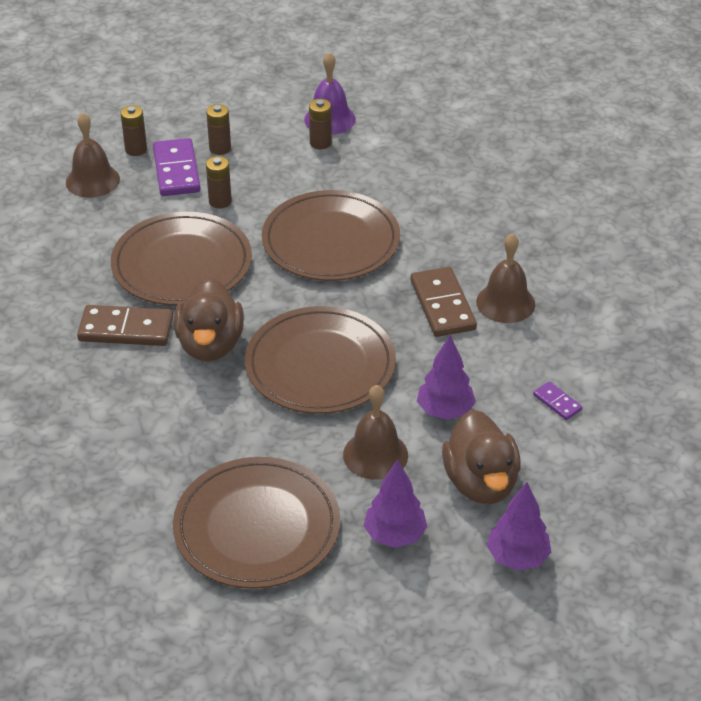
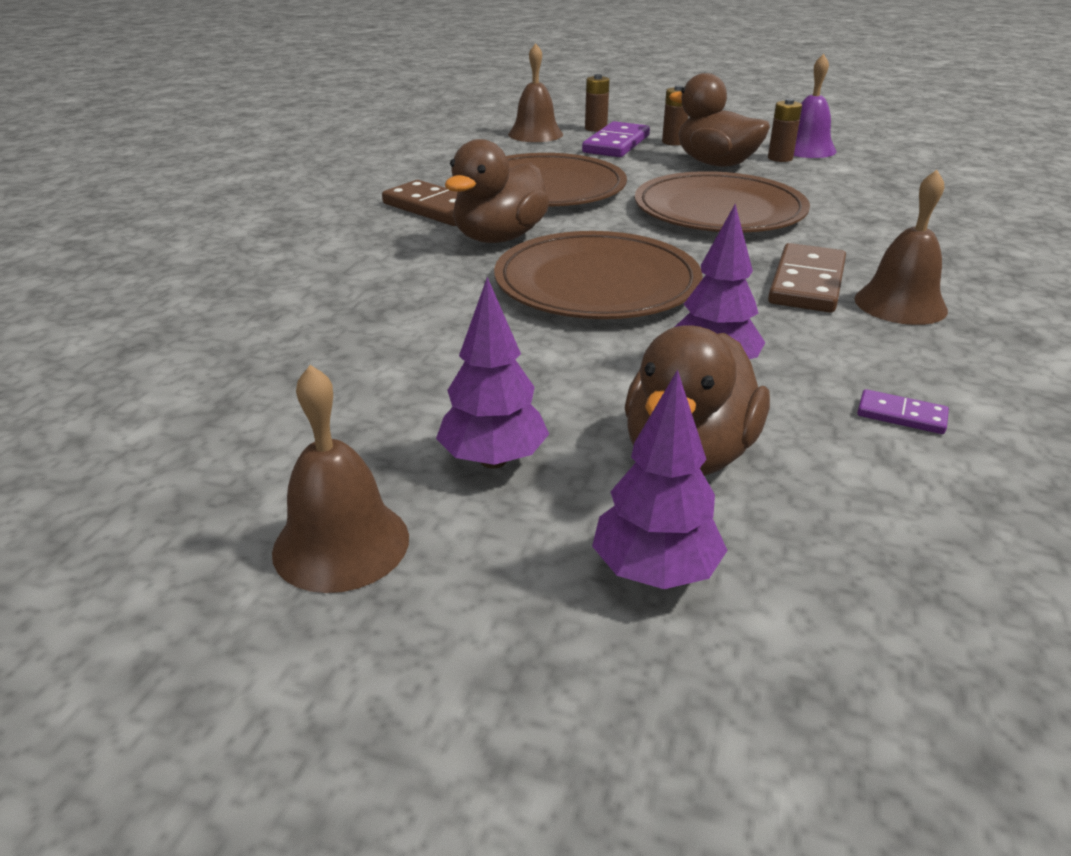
camera: 35 degrees right, 10 degrees down
(220, 201) = (633, 166): brown battery -> none
(257, 527) = (337, 381): brown plate -> none
(279, 172) = (715, 164): none -> brown duck
(375, 454) = (569, 373): brown bell -> brown bell (341, 544)
(557, 402) = (901, 415): purple domino -> purple domino turned 60 degrees counterclockwise

